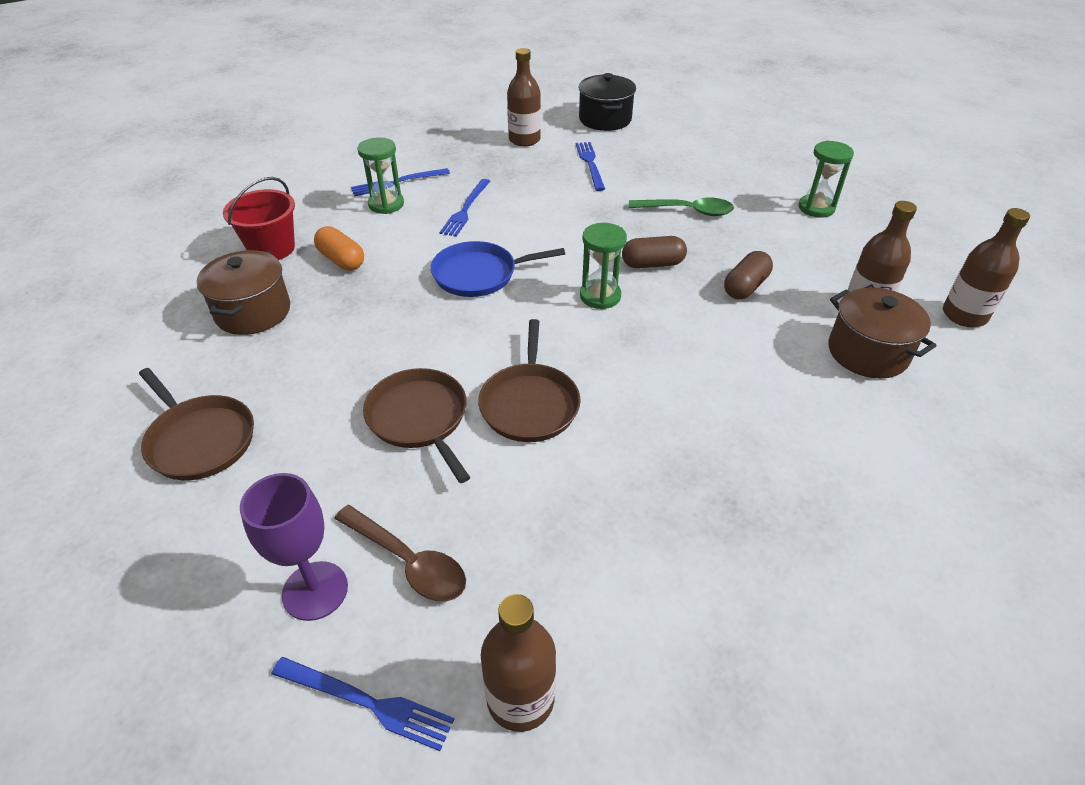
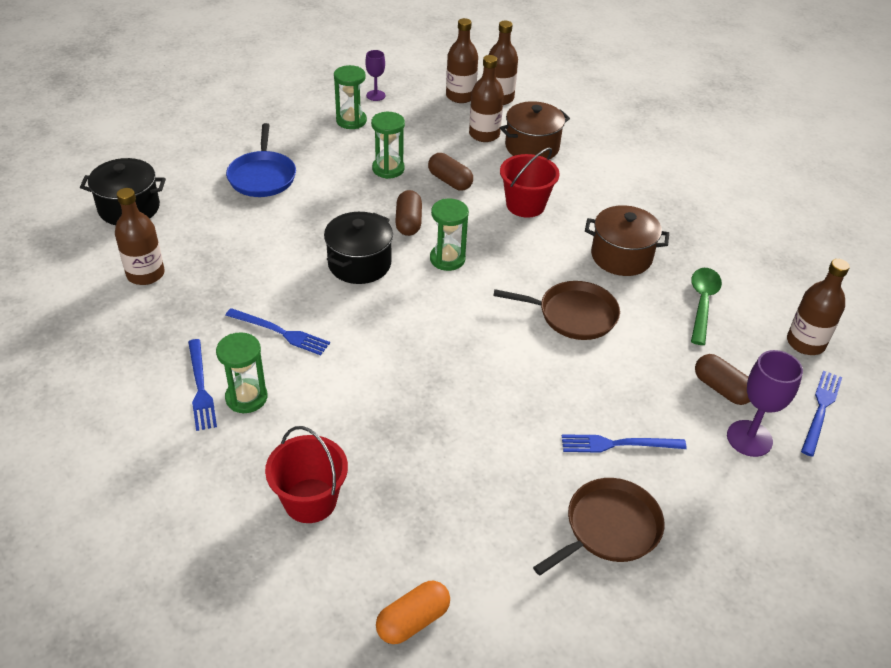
camera: 85 degrees left, 0 degrees up
(253, 312) = (428, 507): brown pot -> brown pot (621, 256)
(341, 260) = (350, 435): orange capsule -> orange capsule (413, 621)
(408, 561) = (721, 389): brown spoon -> brown capsule
(419, 418) = (587, 379): brown pan -> none
(479, 274) = (399, 330): blue pan -> blue pan (262, 176)
(572, 240) = (359, 264): none -> black pot
(590, 164) = (223, 233): blue fork -> blue fork (618, 444)
(687, 211) = (333, 188): green spoon -> green spoon (702, 303)
(731, 352) = (525, 205): none -> red bucket
(742, 241) = (388, 169): none -> green hourglass
(881, 218) = (375, 95): none -> purple goblet
(938, 281) = (460, 96): none -> brown bottle

